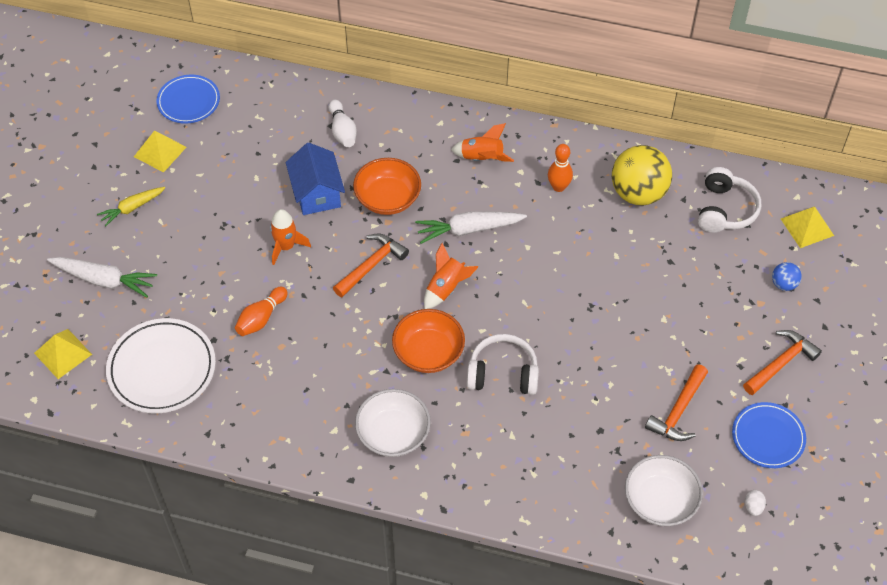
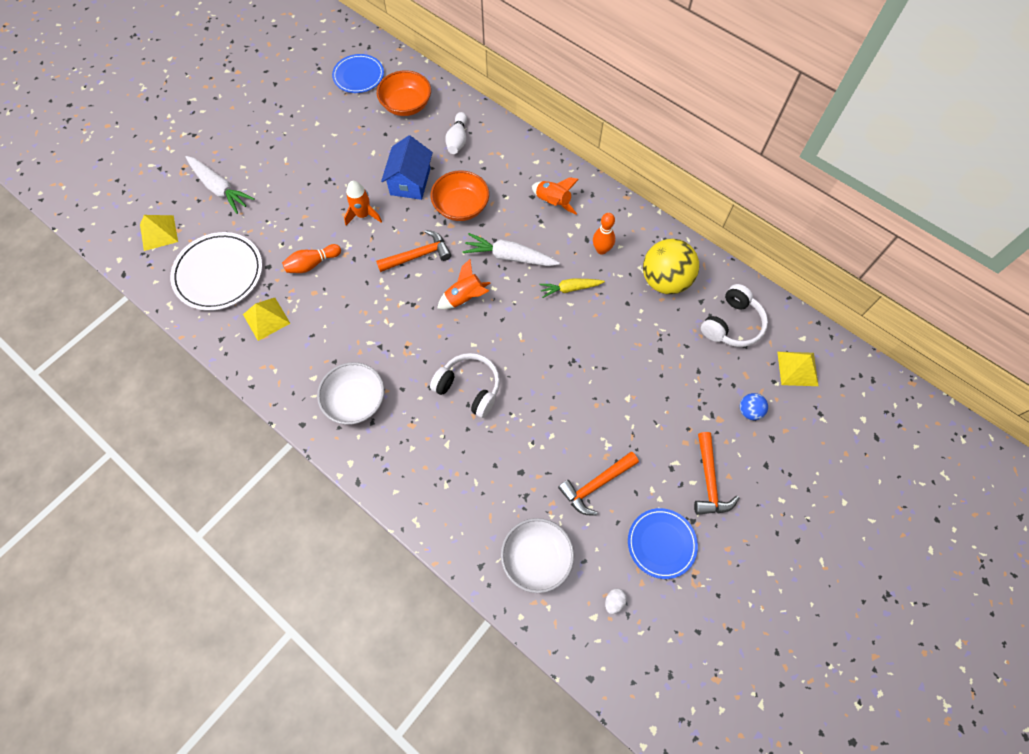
camera: 25 degrees right, 10 degrees up
(132, 208) = (271, 141): yellow carrot -> yellow carrot (570, 289)
(160, 152) = (316, 106): yellow pyramid -> yellow pyramid (266, 319)
(428, 352) = (421, 345): orange bowl -> orange bowl (406, 105)
(781, 363) = (709, 481): orange hammer -> orange hammer turned 105 degrees clockwise

